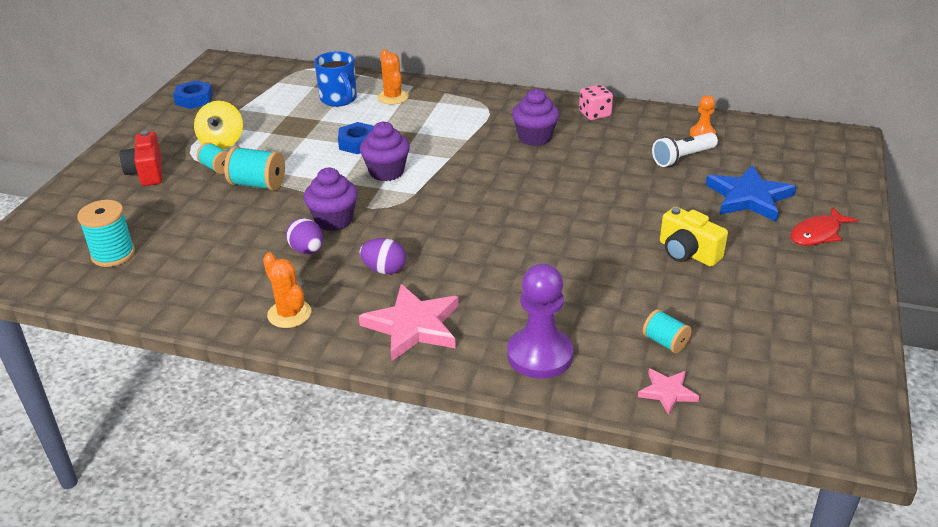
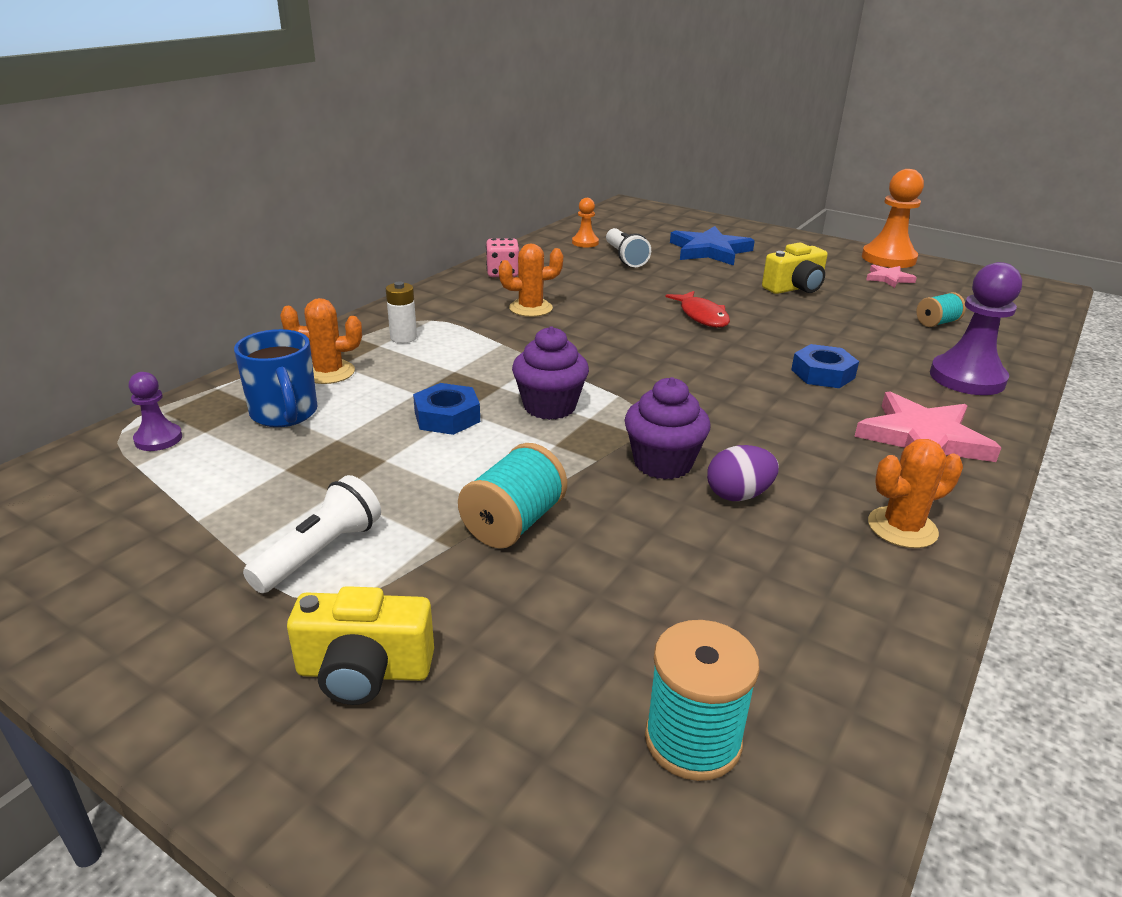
camera: 75 degrees left, 5 degrees down
(147, 172) = (364, 671): red camera -> yellow camera
(194, 99) = (79, 577): blue nut -> blue nut (823, 374)
(217, 168) = (419, 566): turquoise spool -> none
(222, 142) = (320, 552): yellow spinning top -> white flashlight
(302, 79) = (158, 439): none -> purple pawn
(339, 100) = (285, 414): blue mug -> blue mug turned 75 degrees clockwise
(384, 270) = (799, 441): purple egg -> none
(453, 106) = (403, 338): none -> white battery
(535, 138) = (530, 308): purple cupcake -> orange cactus
(667, 392) = (1010, 336): pink star -> pink star (888, 278)
(817, 234) = (776, 243): red fish -> red fish (702, 316)
(846, 312) = (888, 258): none -> orange pawn

